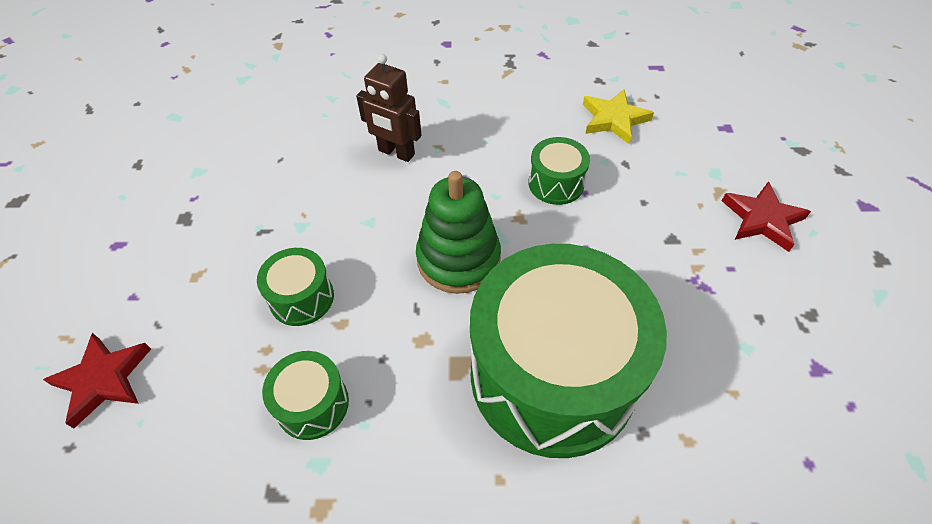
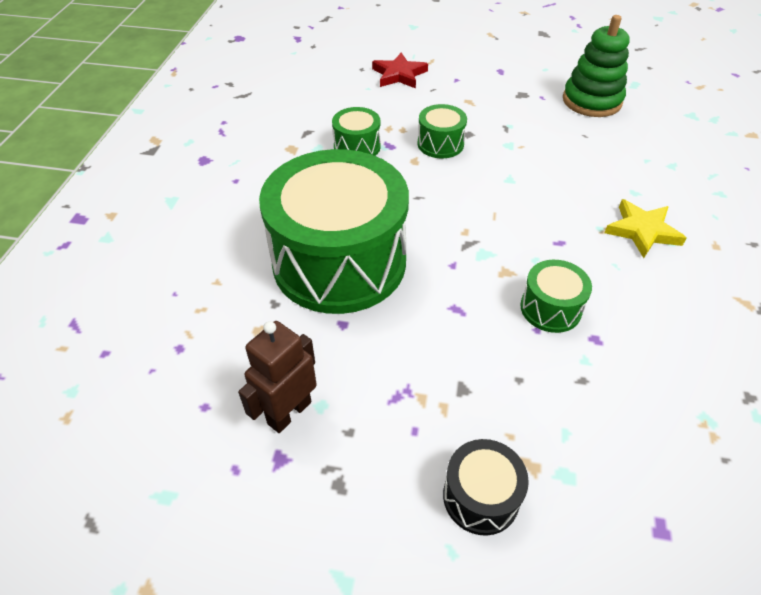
camera: 100 degrees right, 5 degrees down
(396, 153) = (594, 200): brown robot -> brown robot (289, 412)
(458, 259) = (462, 225): green stacking toy -> green stacking toy (591, 101)
(613, 119) = (665, 390): yellow star -> yellow star (642, 231)
(762, 219) = (481, 496): red star -> black drum

